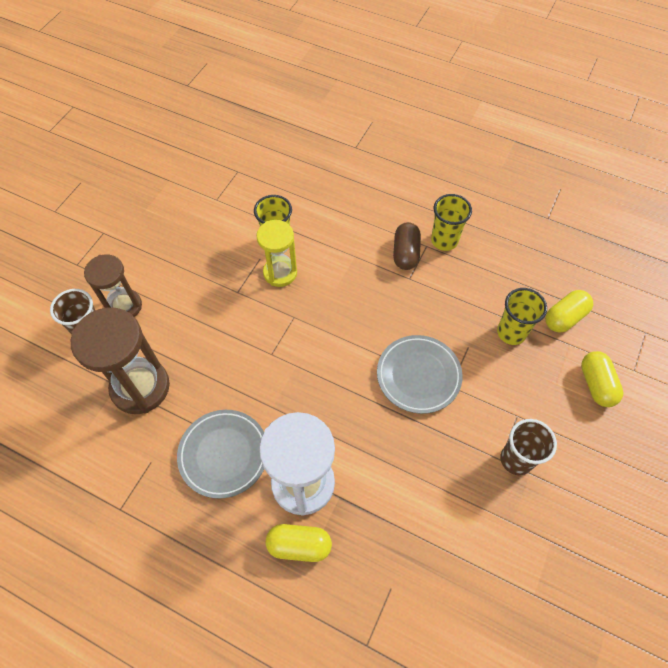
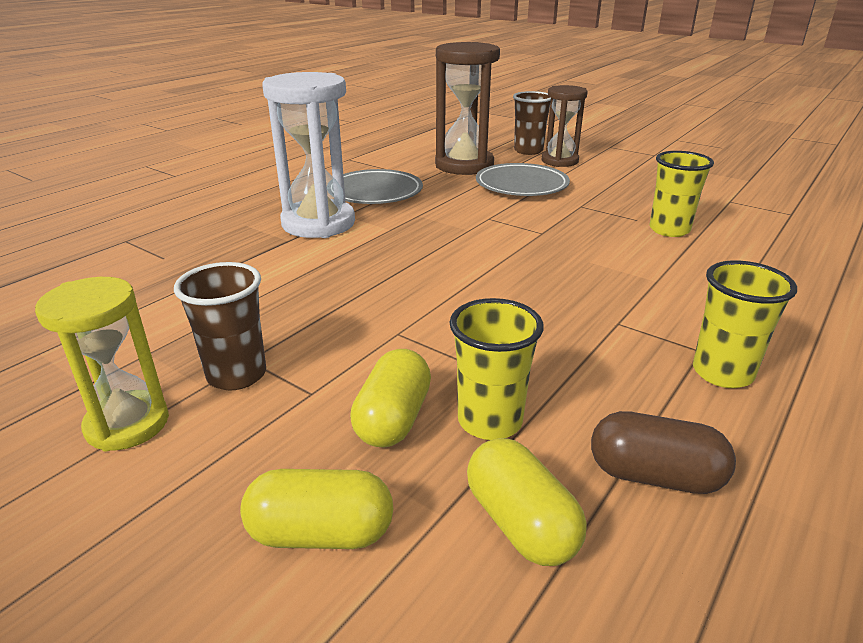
camera: 100 degrees right, 30 degrees down
(280, 273) = (614, 229): yellow hourglass -> yellow hourglass (127, 424)
(299, 545) = (255, 218): yellow capsule -> yellow capsule (393, 419)
(405, 253) = (675, 325): brown capsule -> brown capsule (654, 476)
(418, 376) = (426, 307): grey plate -> grey plate (521, 185)

